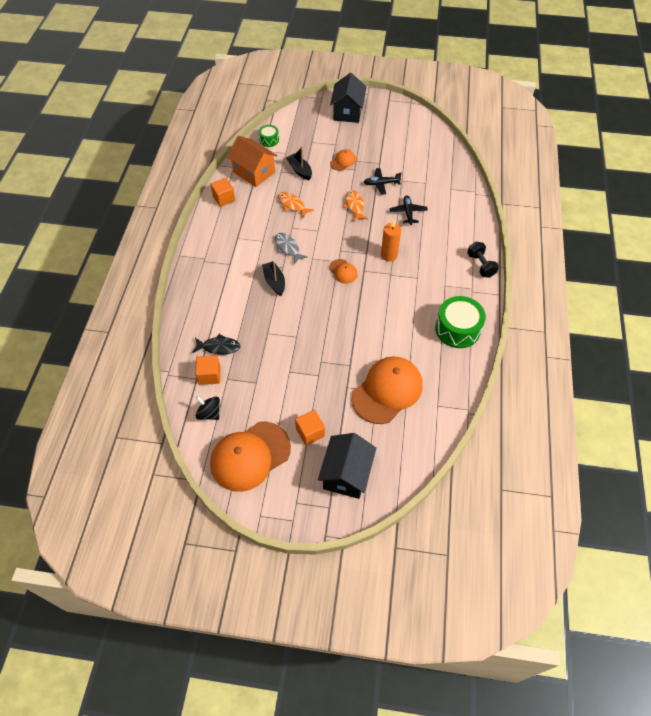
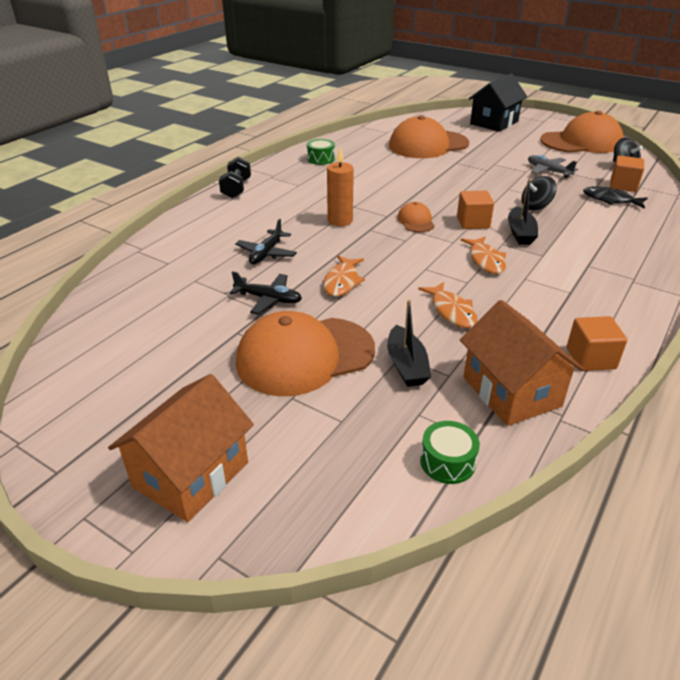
camera: 155 degrees left, 20 degrees down
(271, 318) = (535, 206): none -> black spinning top
(271, 378) = (548, 171): none -> grey plane
(288, 248) = (485, 260): grey fish -> orange fish
(310, 432) = (518, 141): orange cube -> orange cube (473, 222)
(343, 161) = (305, 356): orange cap -> orange cap, size x2.19
(348, 112) = (191, 474): black house -> orange house
(457, 329) = (321, 159): green drum -> green drum, size x0.53

